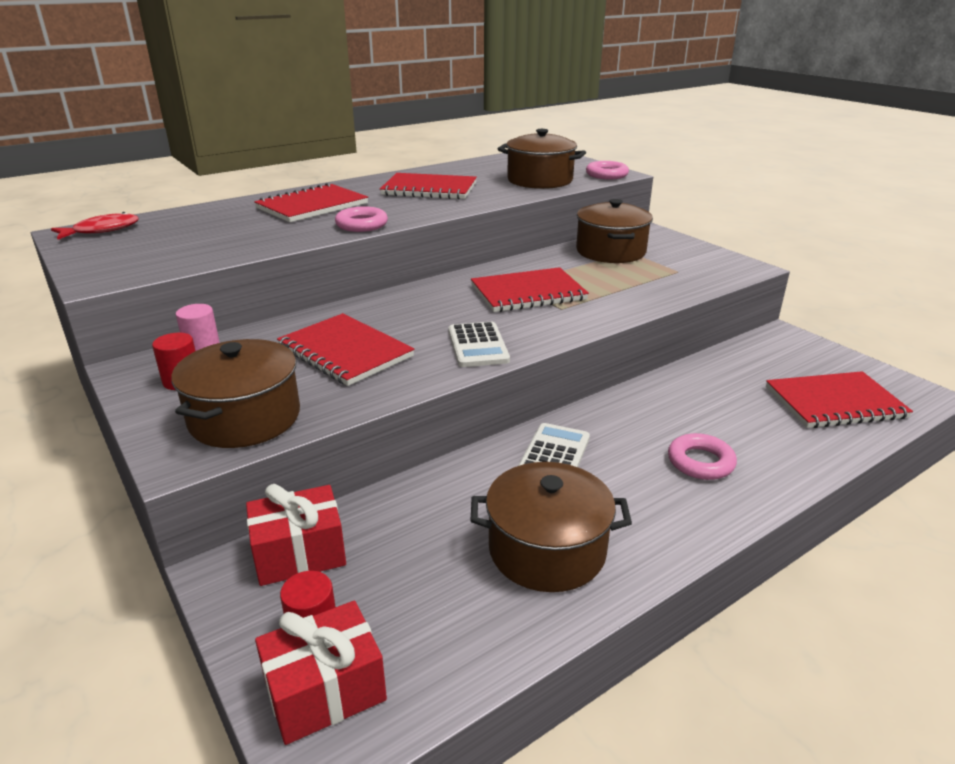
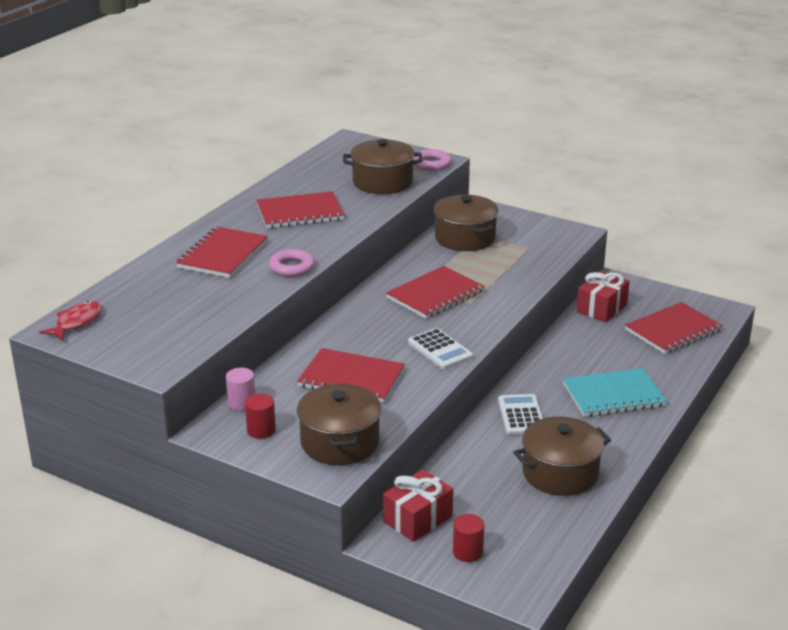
camera: 25 degrees left, 0 degrees up
(325, 691) = (501, 573): red gift -> red gift (601, 308)
(700, 462) = (613, 395): pink ring -> turquoise notebook

